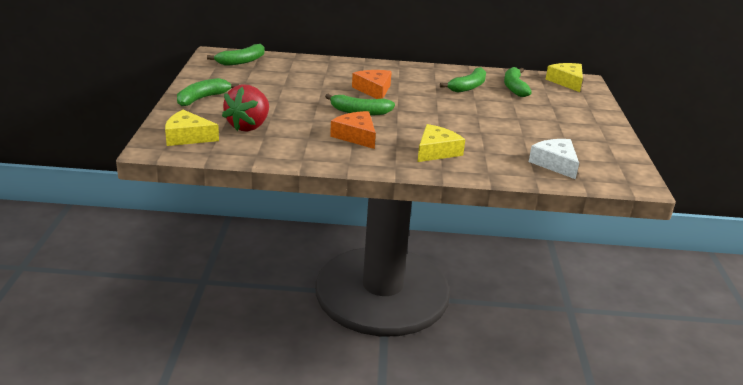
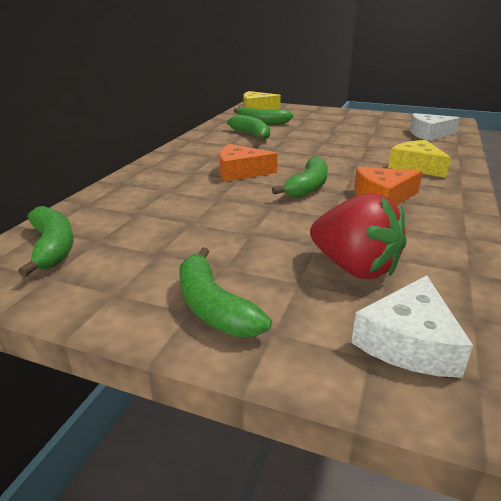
camera: 70 degrees left, 0 degrees up
(187, 137) = (409, 342): yellow cheese -> white cheese

